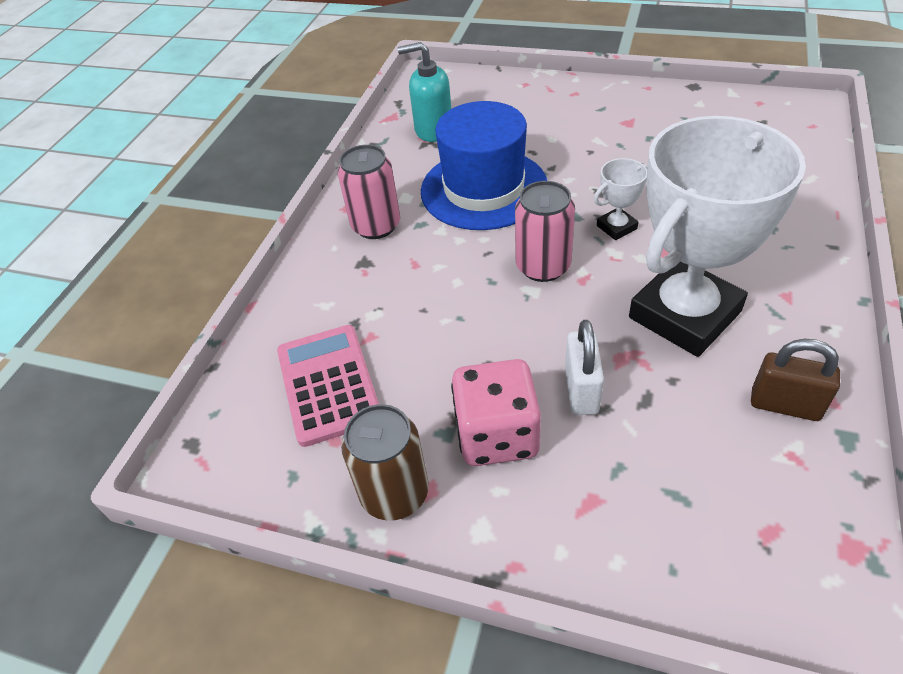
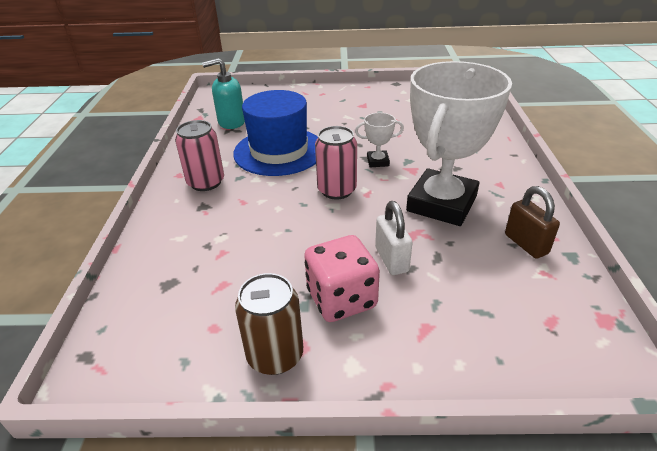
camera: 20 degrees left, 10 degrees down
(328, 384) = (197, 290): pink calculator -> none
(616, 227) = (378, 161): white trophy -> white trophy turned 45 degrees clockwise
(785, 405) = (526, 244): brown padlock -> brown padlock turned 60 degrees clockwise

